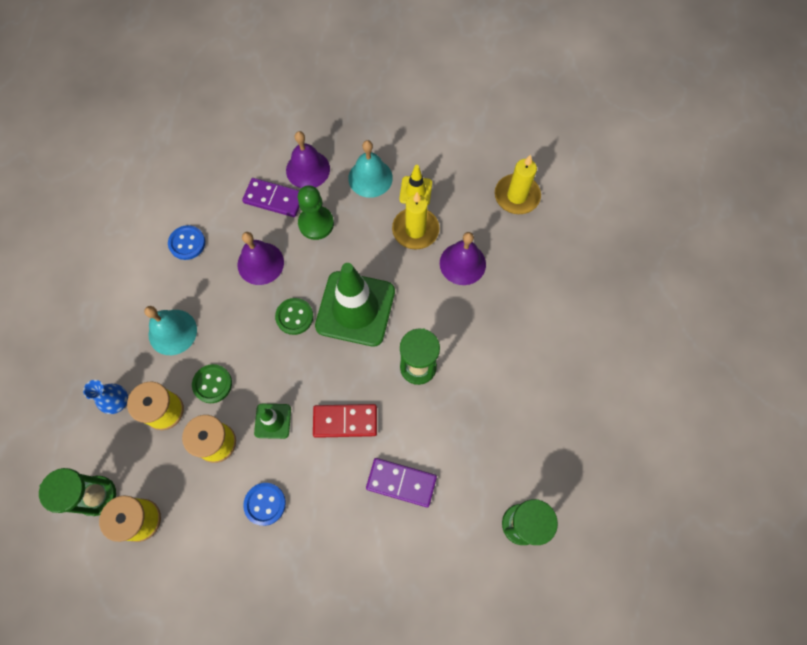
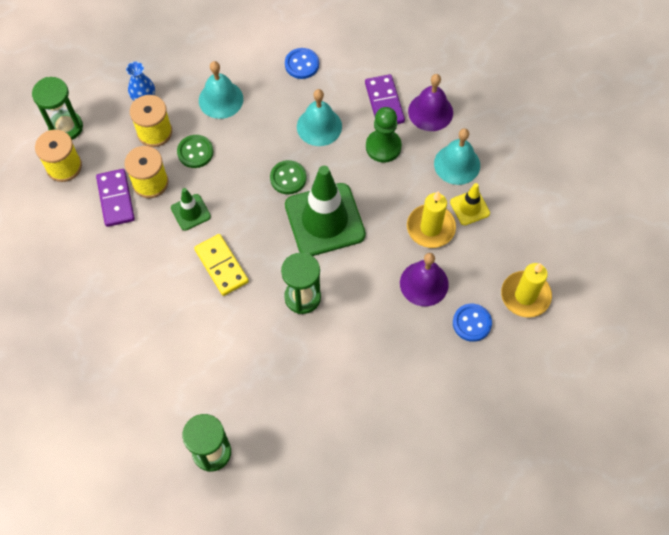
camera: 60 degrees right, 5 degrees down
(260, 263) = (319, 126): purple bell -> turquoise bell
(265, 504) = (121, 244): blue button -> blue button (472, 323)
(345, 421) = (221, 266): red domino -> yellow domino
(401, 483) = (194, 337): purple domino -> purple domino (115, 199)

